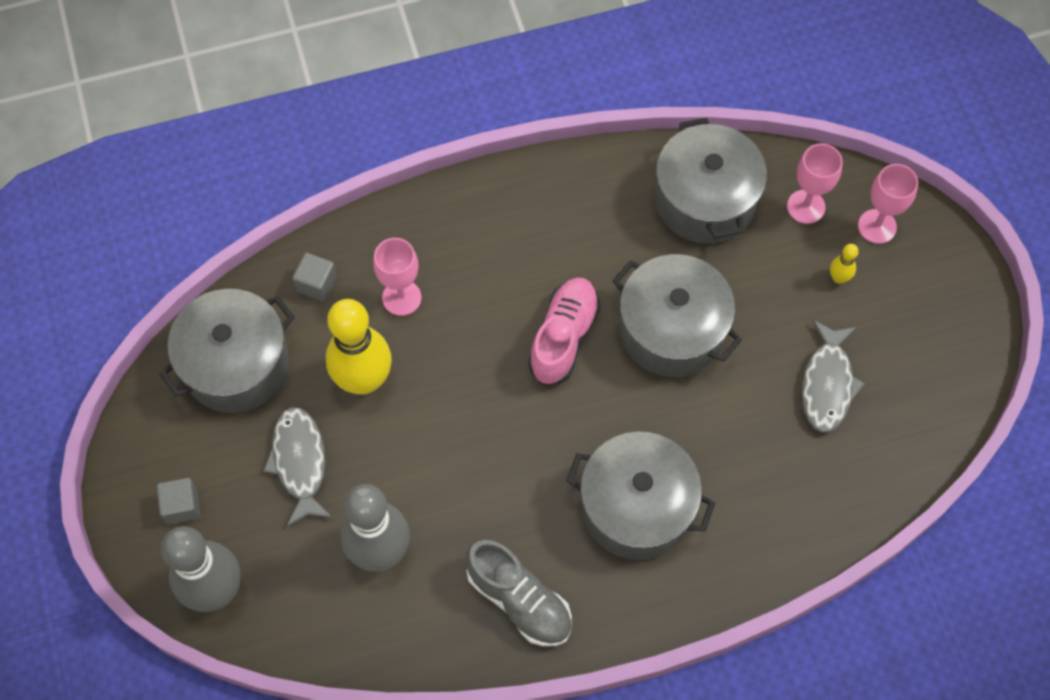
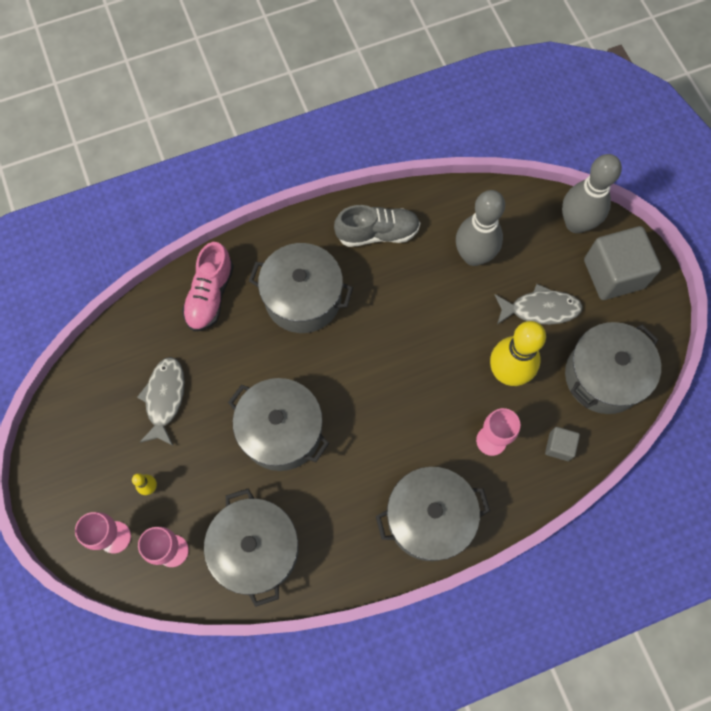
camera: 175 degrees right, 5 degrees up
(182, 506) = (613, 274): grey cube -> grey cube, size x2.10
(300, 463) = (540, 309): grey fish -> grey fish turned 75 degrees counterclockwise
(493, 217) = (429, 518): none -> grey pot
(519, 600) = (377, 233): grey shoe -> grey shoe turned 135 degrees clockwise
(563, 337) = (363, 418): pink shoe -> pink shoe (210, 295)

